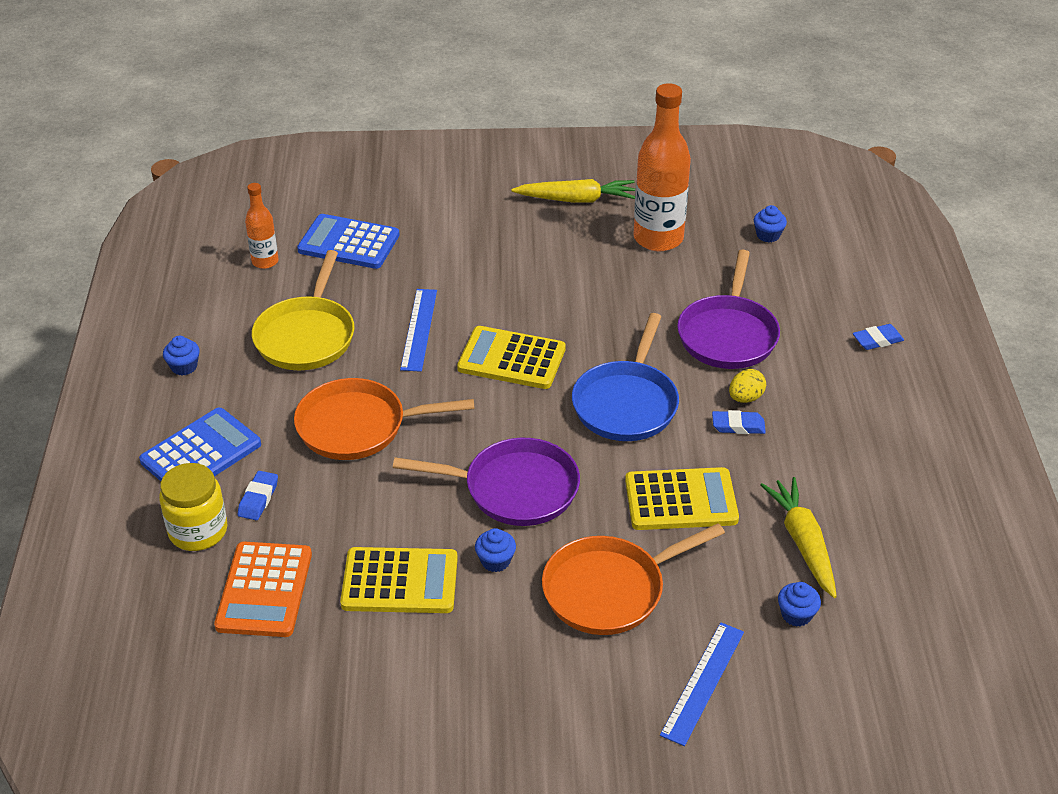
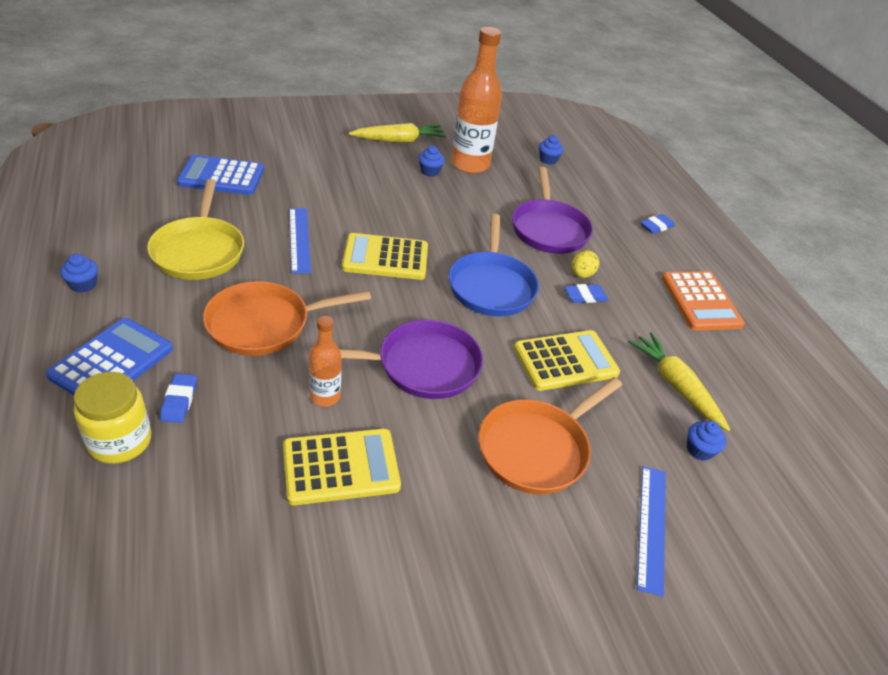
camera: 20 degrees left, 0 degrees up
(264, 590) = (203, 495): orange calculator -> orange calculator (701, 301)
(265, 261) = (149, 193): orange bottle -> orange bottle (325, 396)
(495, 561) = (426, 434): blue cupcake -> blue cupcake (430, 171)

